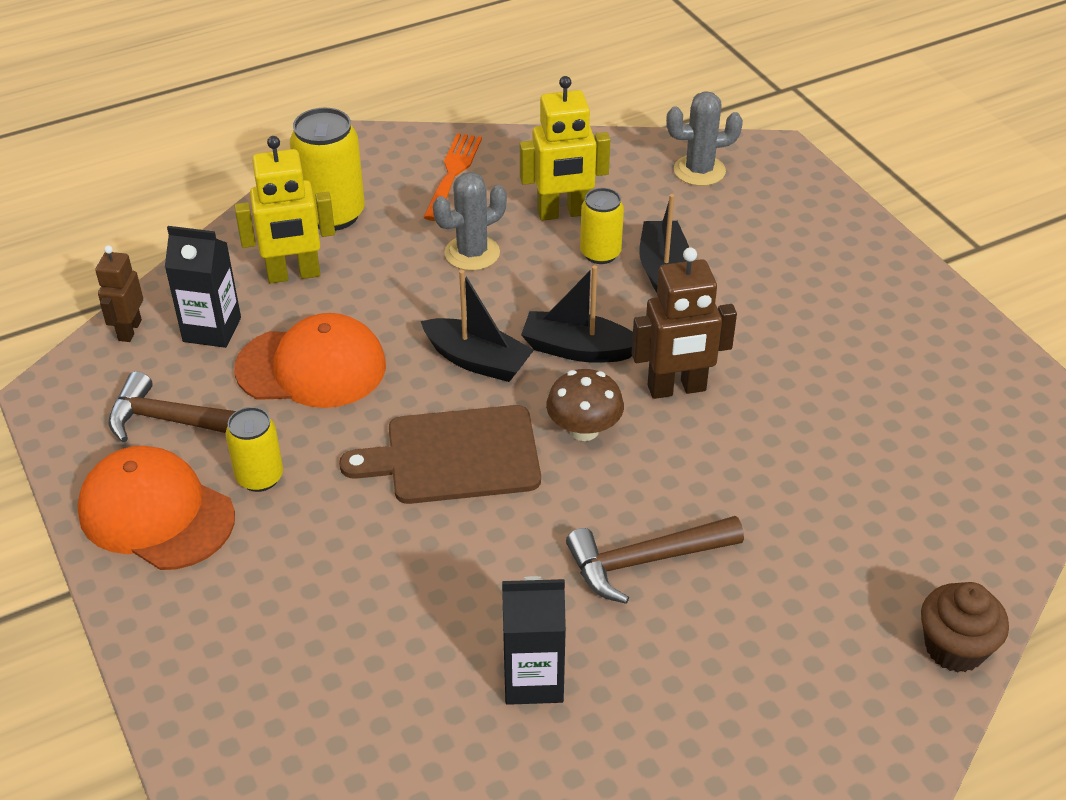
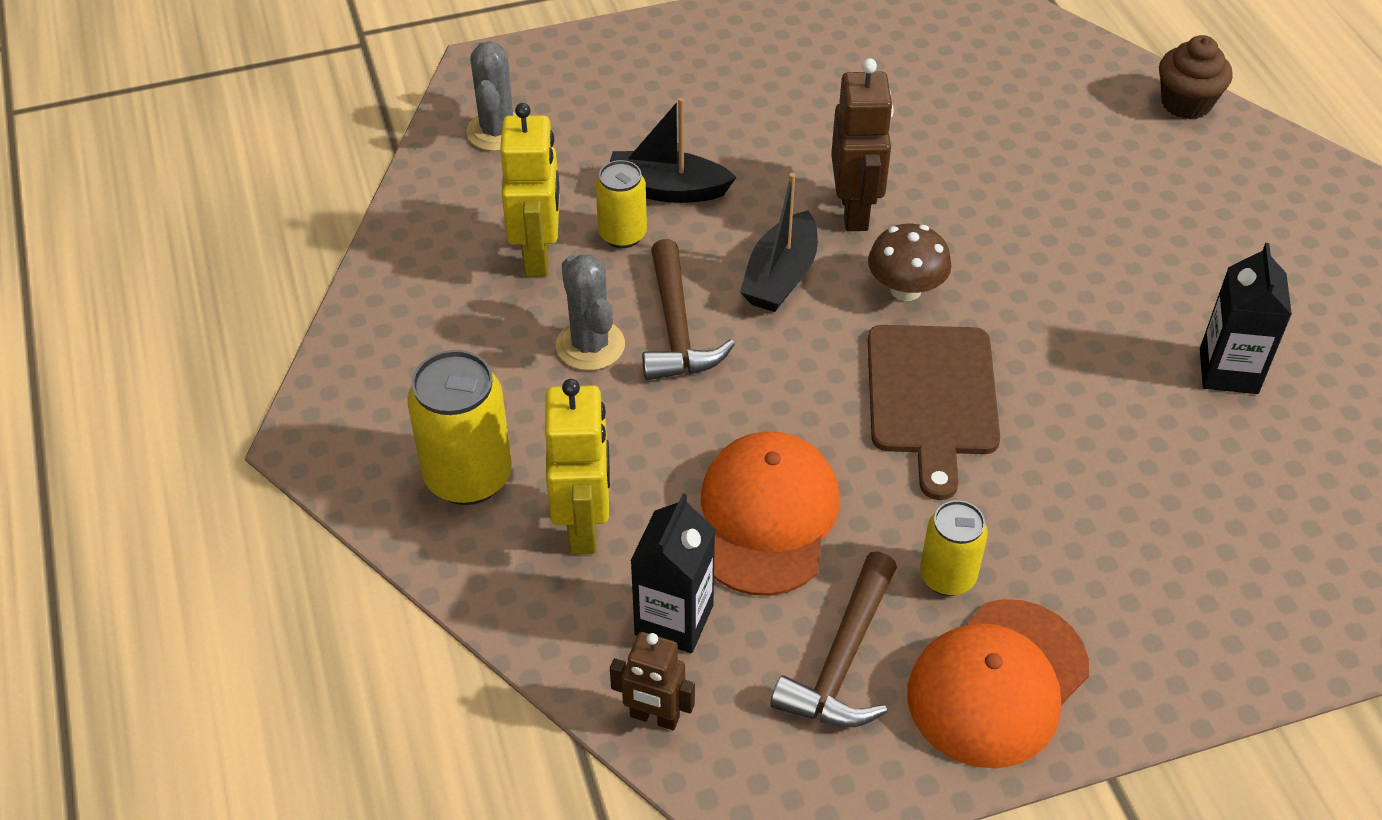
camera: 80 degrees left, 5 degrees up
(453, 172) = (420, 346): orange fork -> none
(477, 361) = (783, 362): black boat -> none
(645, 561) = (1086, 272): brown hammer -> brown hammer (676, 328)

